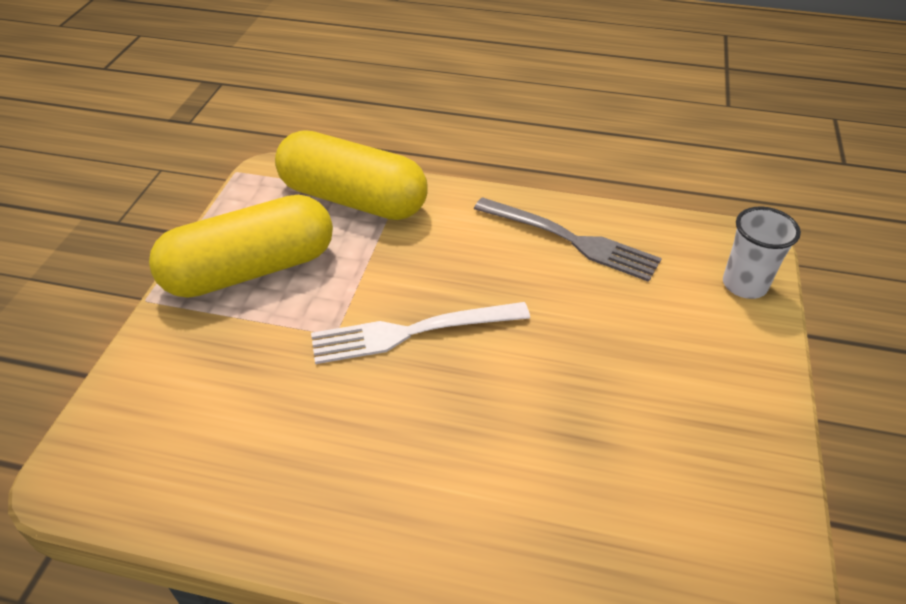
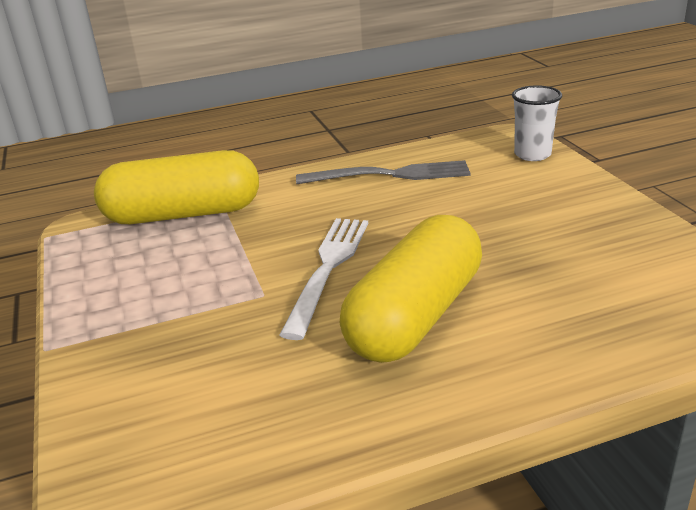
camera: 30 degrees left, 15 degrees down
(251, 270) = (135, 289): yellow capsule -> yellow capsule (415, 316)
(410, 332) = (328, 268): white fork -> white fork turned 150 degrees clockwise

